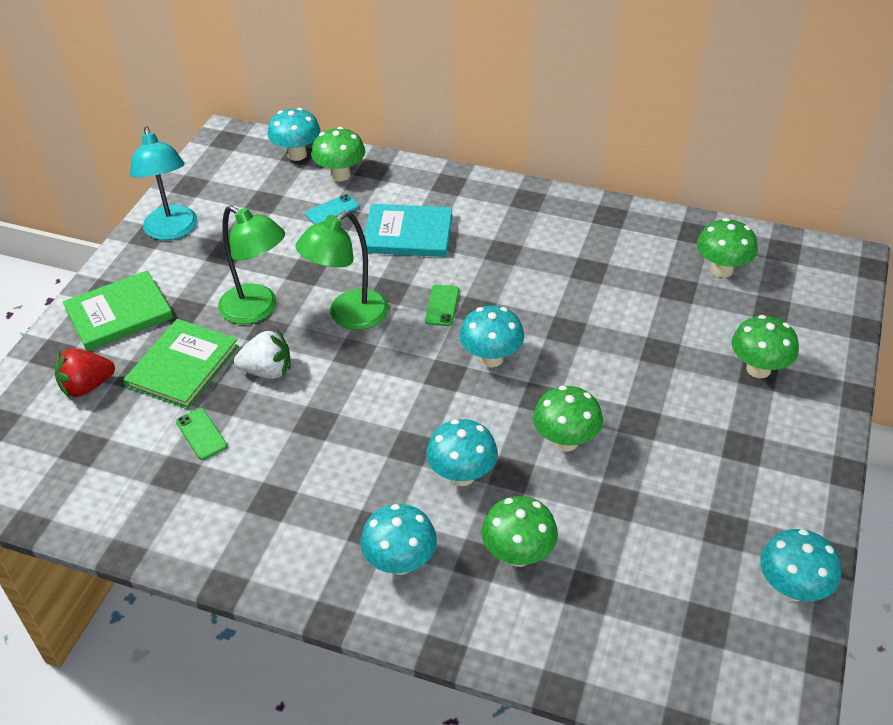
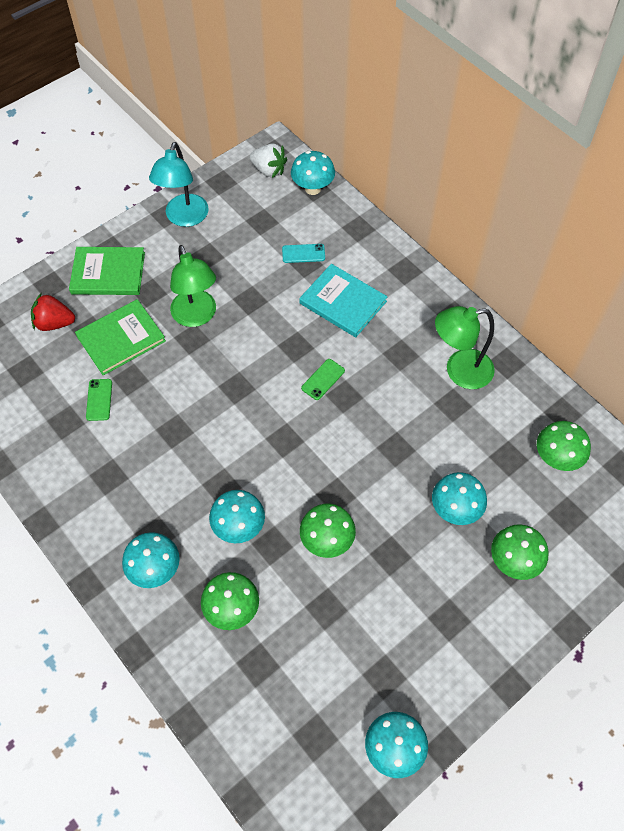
camera: 30 degrees right, 15 degrees up
(267, 371) = (171, 372): white strawberry -> white strawberry (269, 170)
(340, 175) = (331, 223): green mushroom -> none
(348, 316) = (253, 354): green lamp -> green lamp (459, 371)
(491, 358) = (325, 443): turquoise mushroom -> turquoise mushroom (455, 510)

